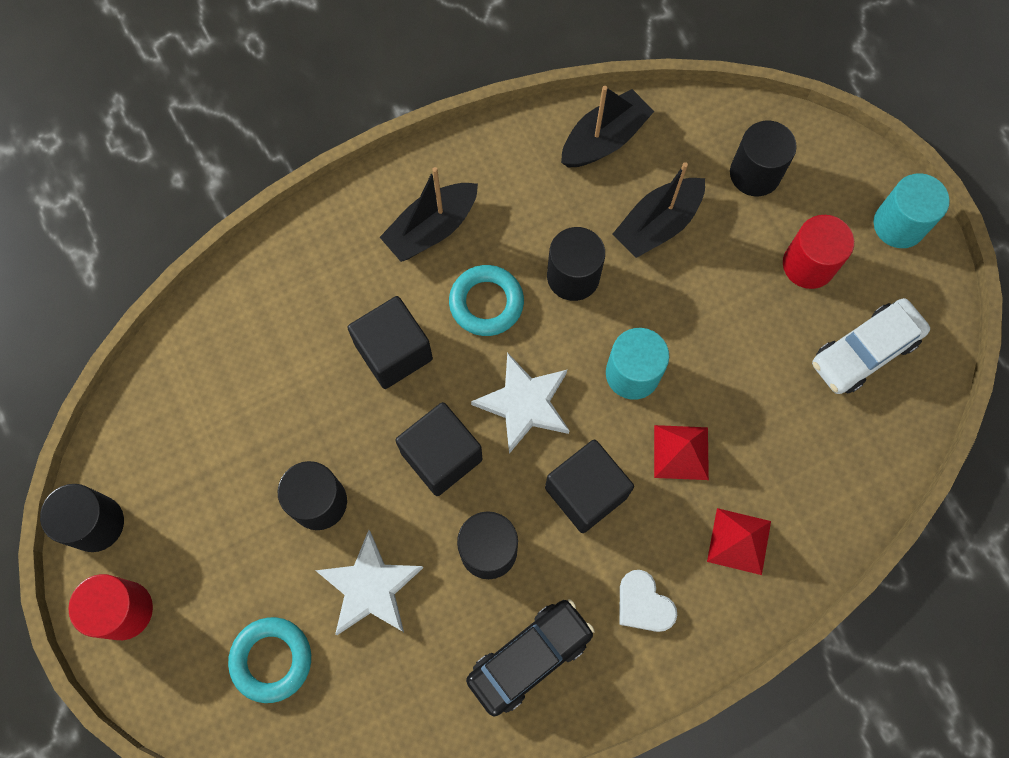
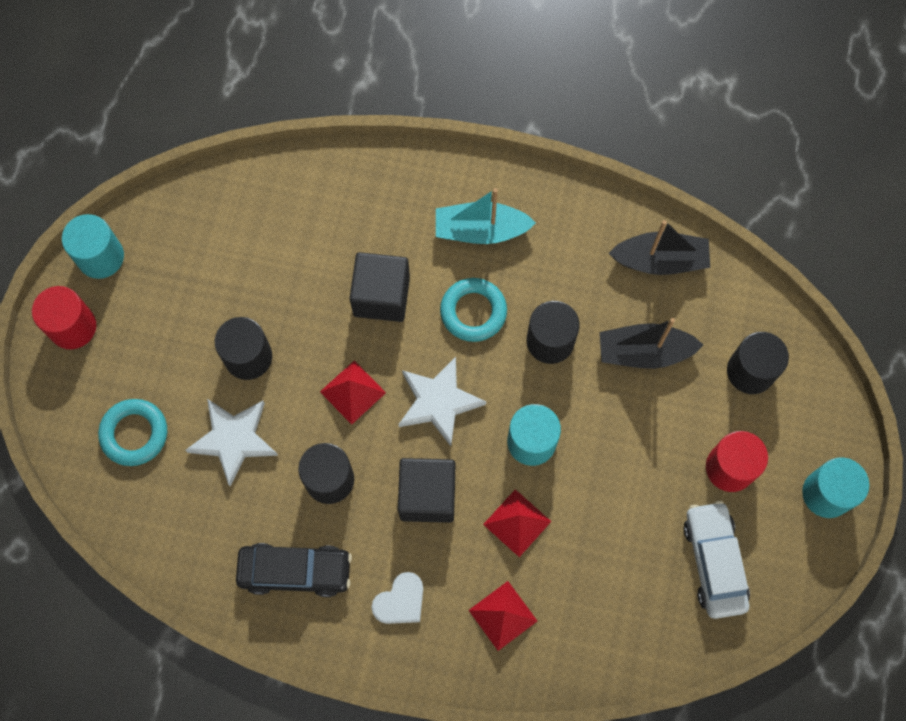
camera: 40 degrees right, 0 degrees up
(96, 523) = (100, 257): black cylinder -> turquoise cylinder
(431, 229) = (480, 230): black boat -> turquoise boat
(441, 456) = (352, 392): black cube -> red pyramid
(643, 604) = (400, 601): white heart -> white heart turned 135 degrees counterclockwise
(864, 351) = (714, 562): white car -> white car turned 75 degrees clockwise

